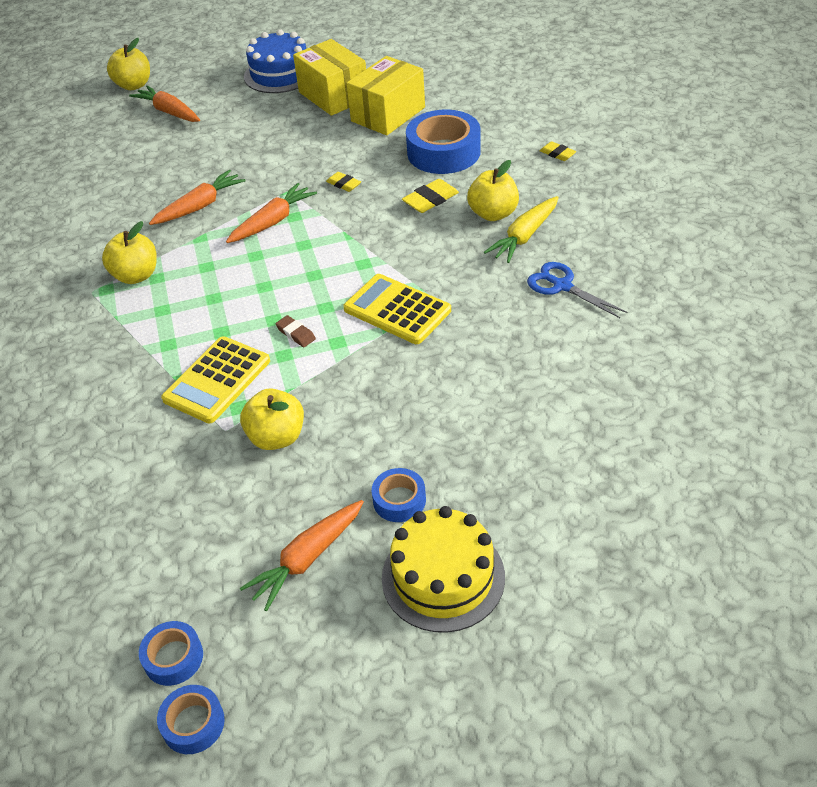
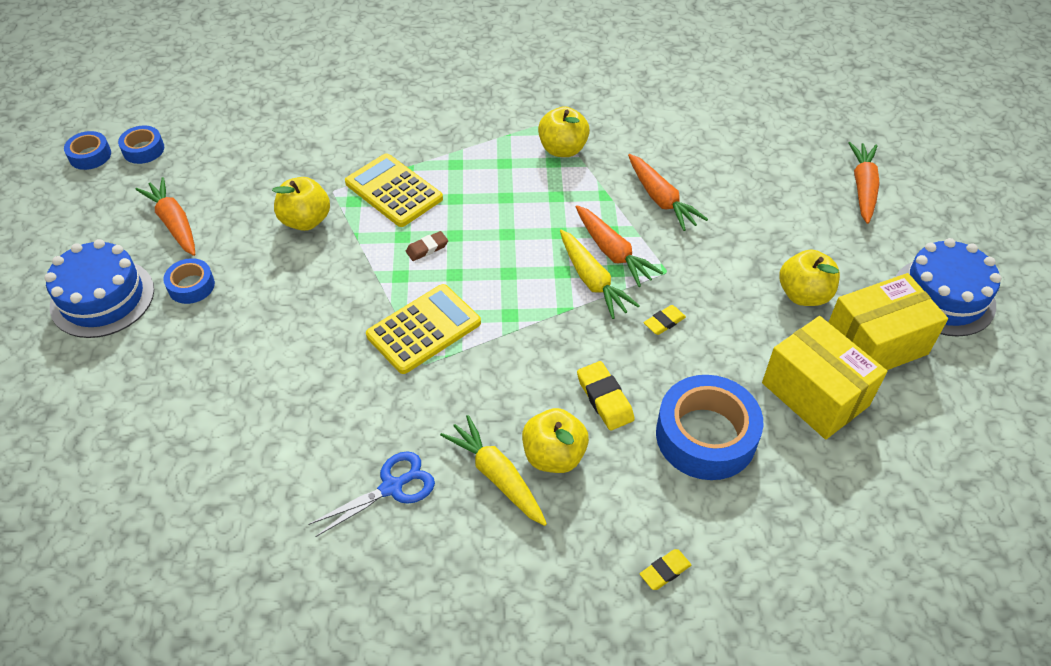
camera: 100 degrees right, 5 degrees up
(134, 85) = (931, 162): yellow apple -> yellow apple (803, 295)
(169, 112) = (863, 187): orange carrot -> orange carrot turned 45 degrees counterclockwise
(309, 226) = (592, 281): none -> yellow carrot
(443, 577) = (102, 298): yellow cake -> blue cake

